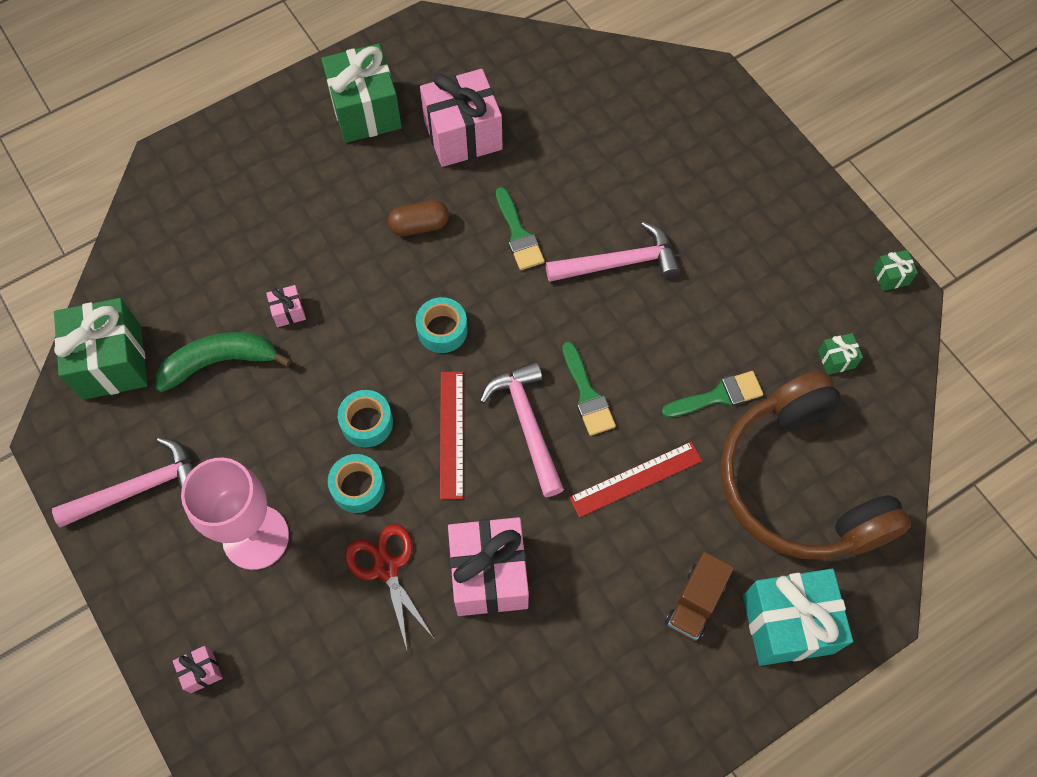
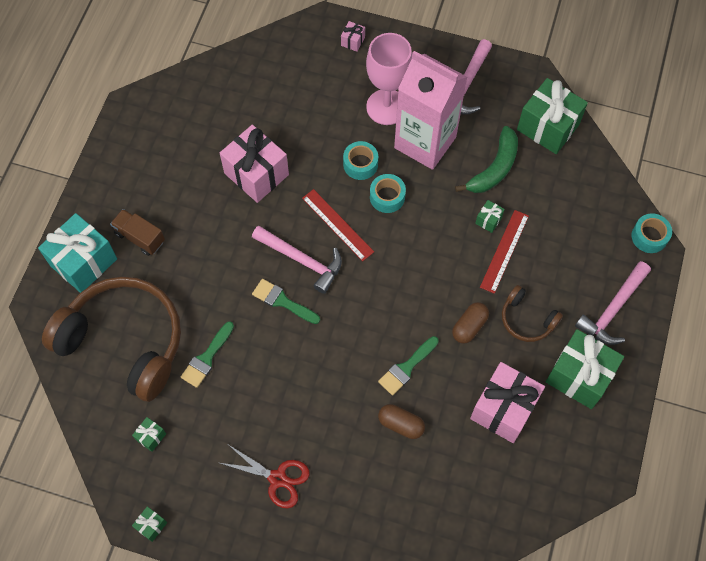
camera: 140 degrees right, 0 degrees up
(260, 454) = (425, 142): none -> pink carton
(288, 312) = (488, 220): pink gift -> green gift
(358, 191) = (527, 319): none -> brown headphones
(386, 568) = (310, 140): red scissors -> red scissors (277, 478)
(442, 330) = (395, 275): turquoise tape -> turquoise tape (649, 236)
(518, 234) = (406, 368): green brush -> green brush turned 75 degrees counterclockwise
(571, 191) = (401, 424): none -> brown capsule
(619, 263) = (330, 397): pink hammer -> pink hammer (613, 309)
(636, 479) = (218, 276): red ruler -> red ruler (504, 251)
(695, 602) = (140, 237): brown truck -> brown truck turned 45 degrees counterclockwise

